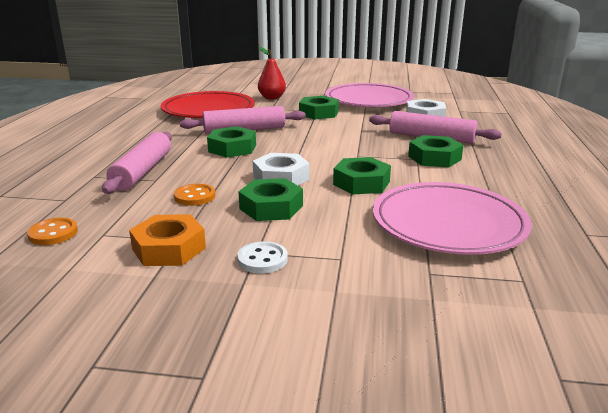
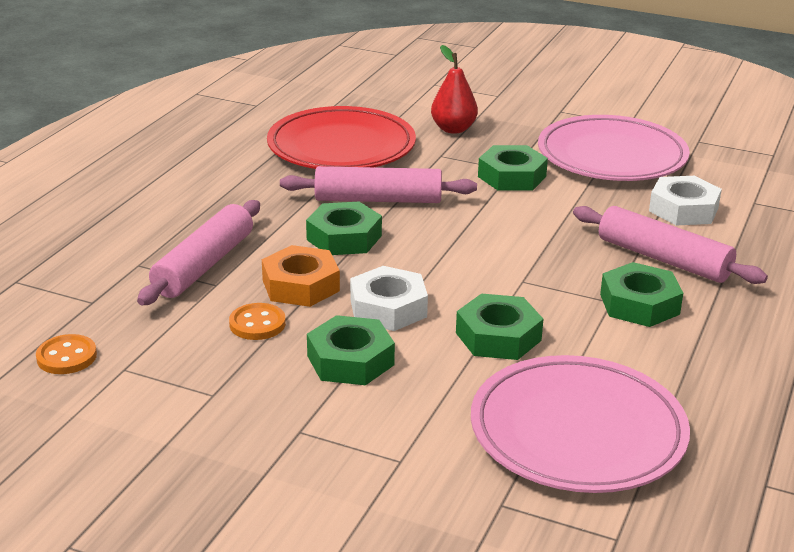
camera: 15 degrees right, 5 degrees up
(169, 248) = (195, 406): orange nut -> orange nut (300, 285)
(262, 259) = (302, 444): white button -> none

